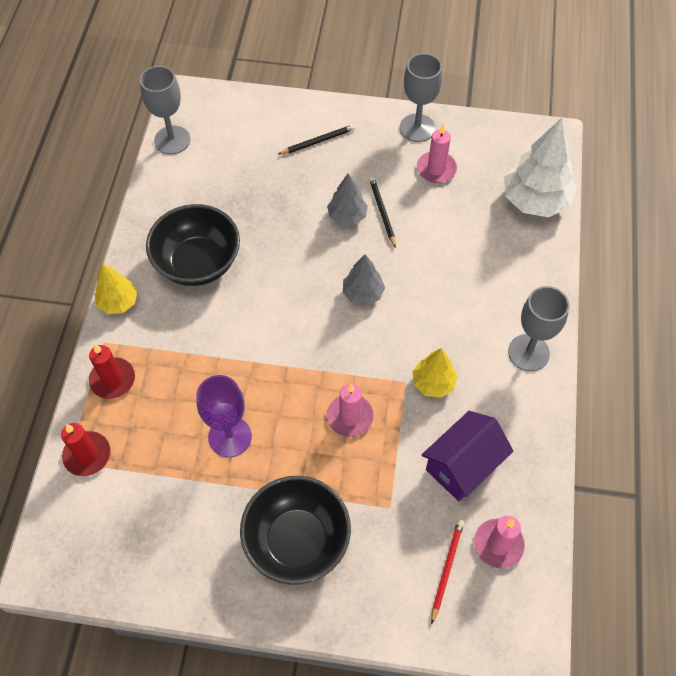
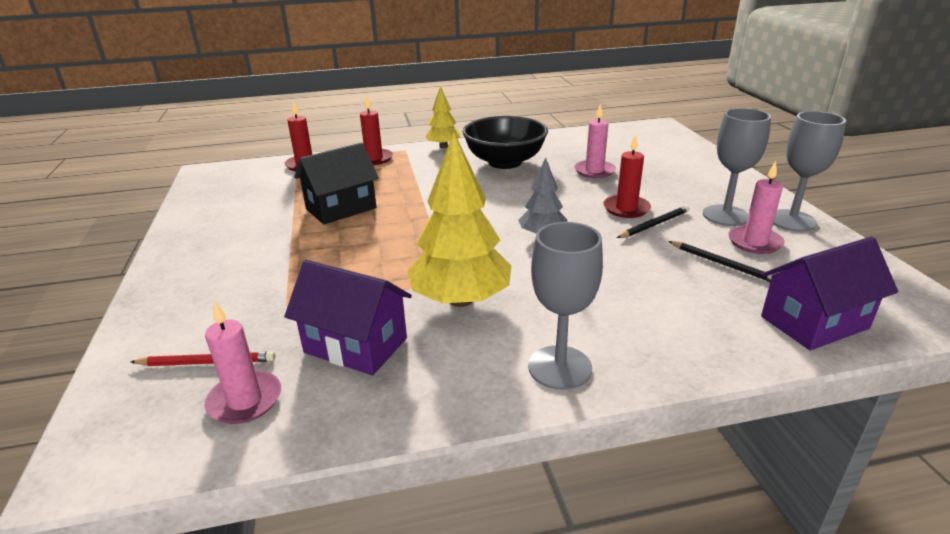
camera: 70 degrees right, 30 degrees down
(172, 140) = (611, 131): grey goblet -> grey goblet (725, 215)
(230, 437) = (341, 208): purple goblet -> black house
(297, 540) = (238, 260): black bowl -> none
(318, 141) = (694, 178): black pencil -> black pencil (723, 264)
(347, 216) = (626, 209): grey tree -> red candle
(350, 417) = (389, 259): pink candle -> pink candle (594, 171)
(433, 383) = (461, 300): yellow tree -> yellow tree, size x1.78
(535, 201) = (814, 322): white tree -> purple house

